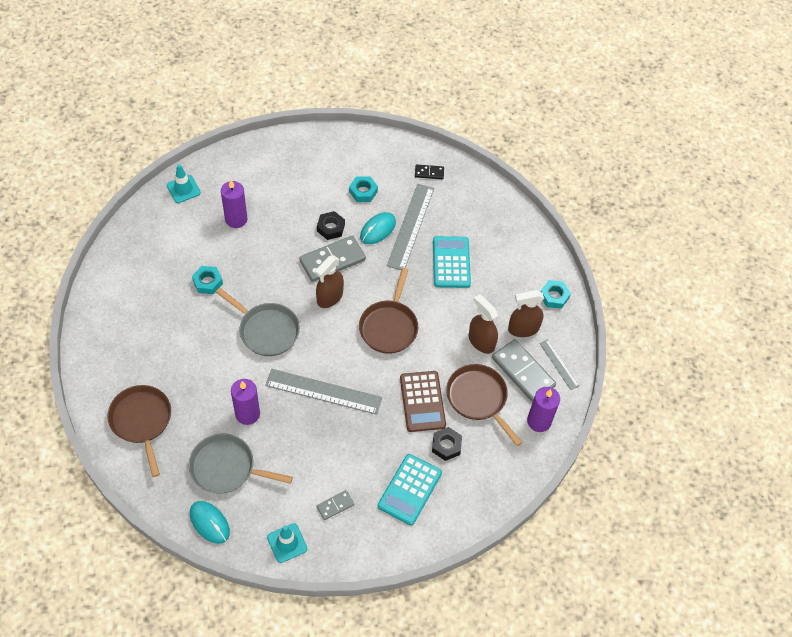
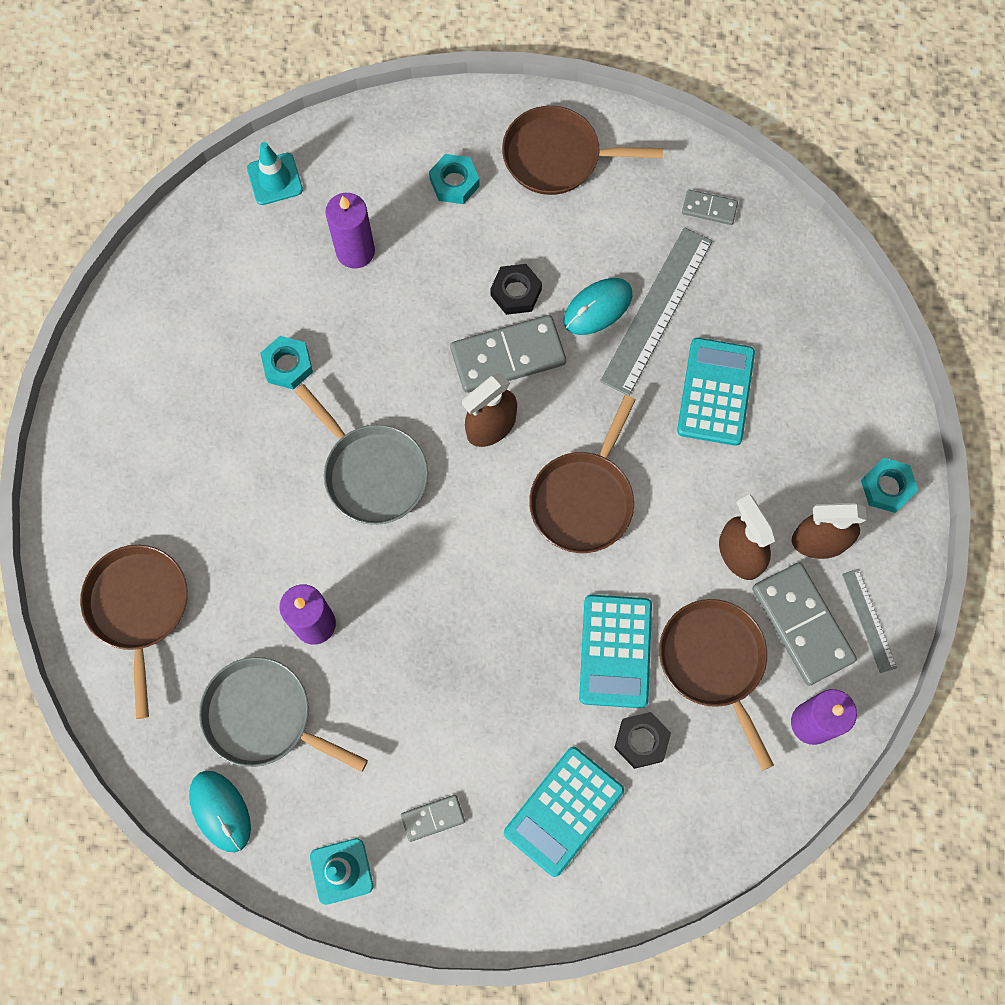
camera: 15 degrees right, 15 degrees up
(323, 391) = (449, 603): grey ruler -> none
(341, 158) = (557, 156): none -> brown pan
(363, 191) = (585, 229): turquoise nut -> turquoise nut (454, 183)
(422, 401) = (615, 651): brown calculator -> turquoise calculator
(429, 173) = (709, 208): black domino -> grey domino

